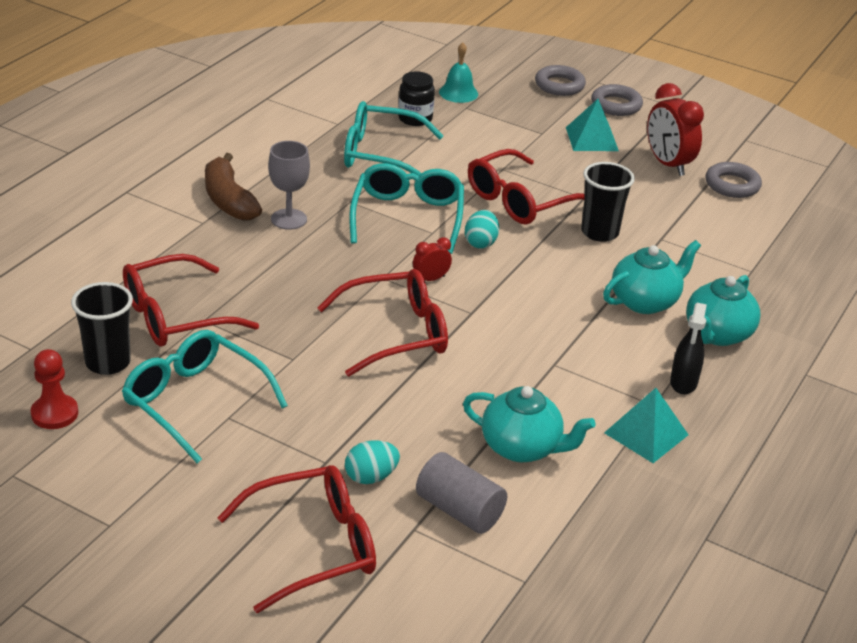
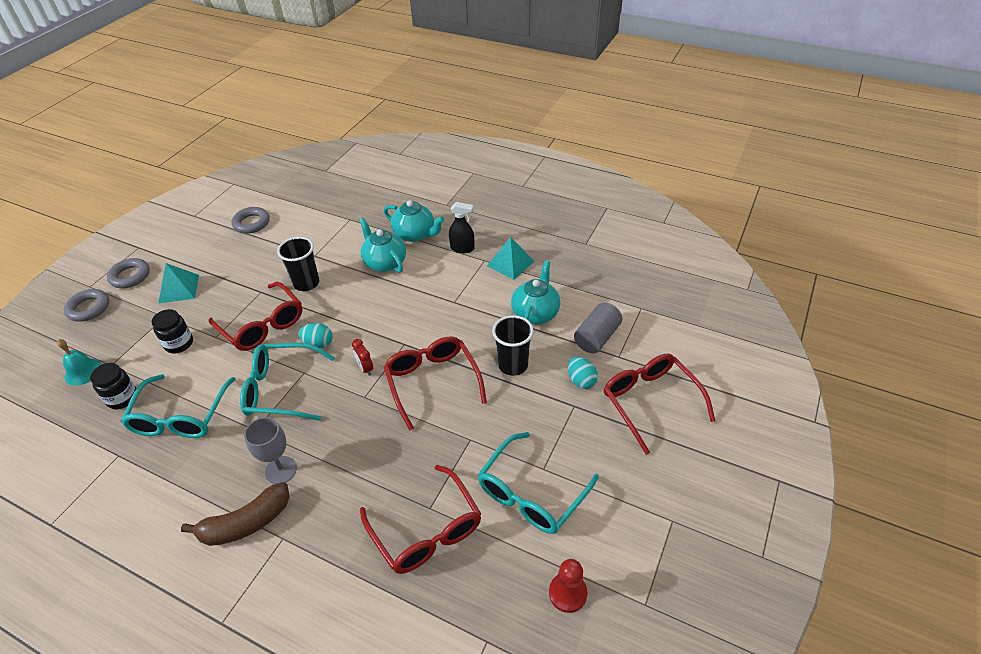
camera: 90 degrees left, 10 degrees up
(108, 362) = (496, 568): black cup -> black cup (513, 365)
(493, 146) = (179, 344): none -> black jar
(668, 164) = (221, 251): red clock -> none

